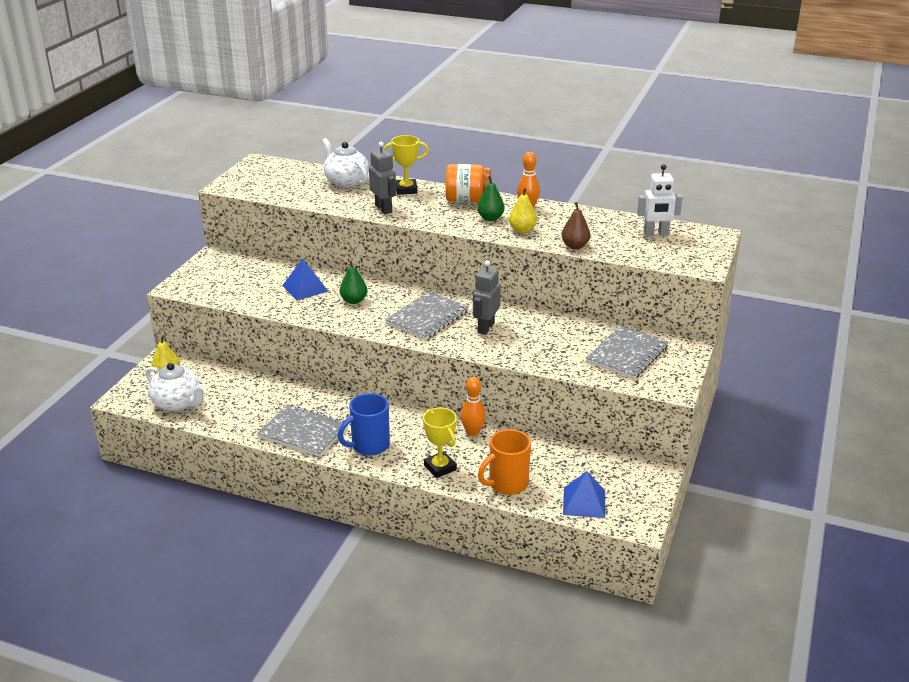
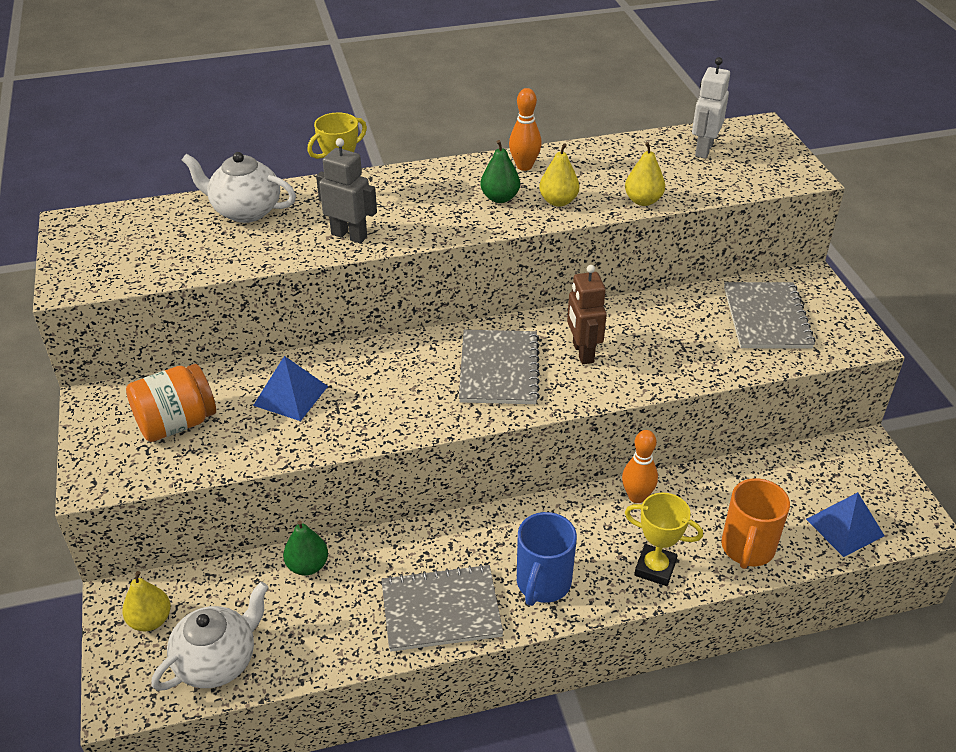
camera: 35 degrees left, 10 degrees up
(178, 403) = (218, 661): white teapot -> white teapot turned 45 degrees counterclockwise
(354, 300) = (378, 386): green pear -> green pear (307, 566)
(467, 200) = (440, 181): orange jar -> orange jar (177, 423)
(485, 328) = (582, 352): grey robot -> brown robot
(575, 246) = (643, 201): brown pear -> yellow pear
(656, 234) = (703, 150): white robot -> white robot turned 150 degrees clockwise

